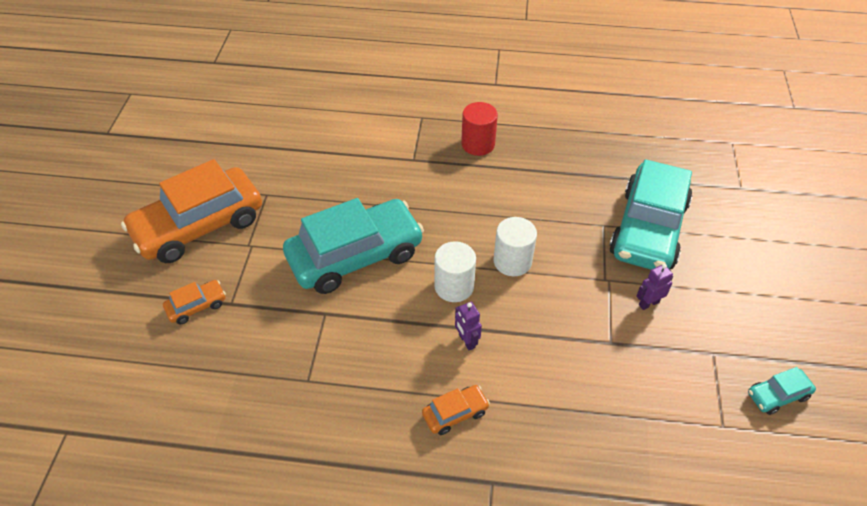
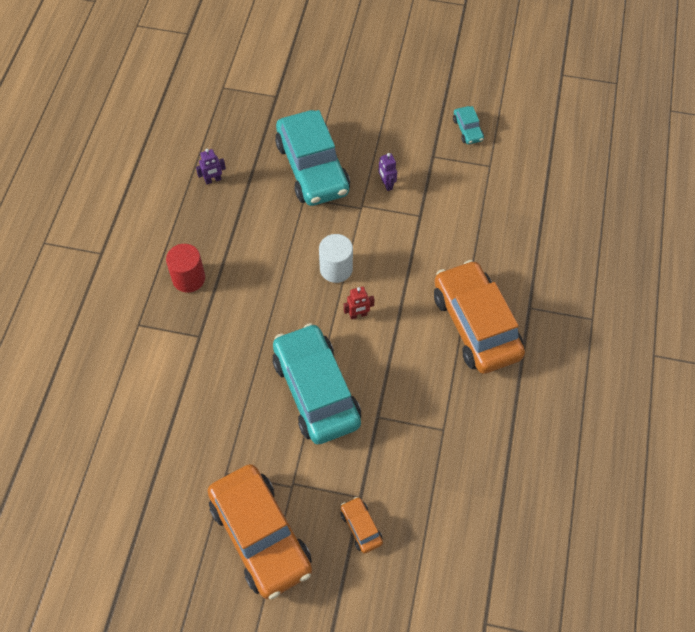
camera: 85 degrees left, 10 degrees up
(454, 286) = (358, 315): white cylinder -> red robot
(455, 413) = (476, 325): orange car -> orange car, size x2.38
(466, 341) = (413, 311): purple robot -> purple robot (213, 180)
(648, 229) = (312, 168): turquoise car -> turquoise car turned 45 degrees clockwise

